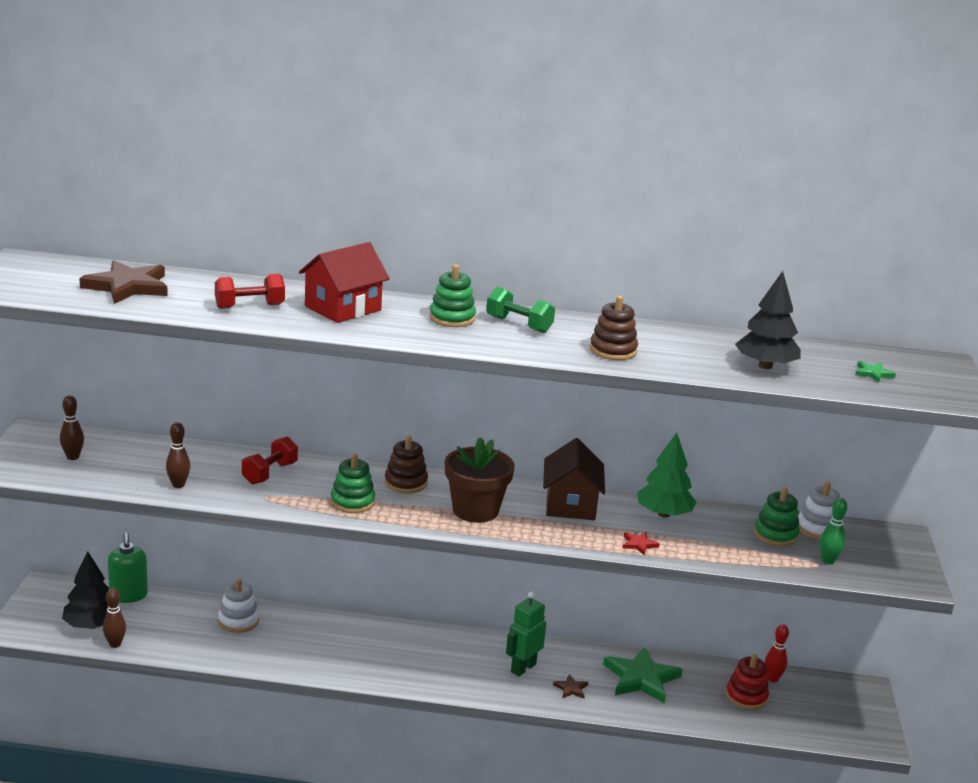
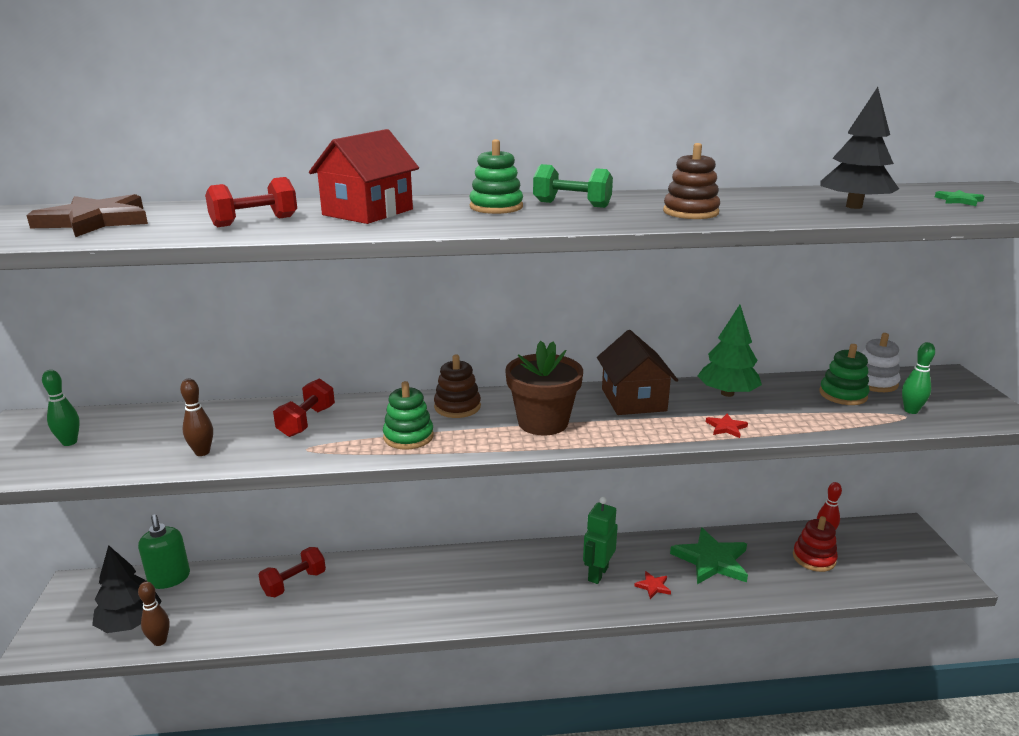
camera: 10 degrees left, 0 degrees up
(73, 457) = (69, 442): brown bowling pin -> green bowling pin
(238, 621) = (294, 583): white stacking toy -> red dumbbell
(571, 688) = (653, 586): brown star -> red star

